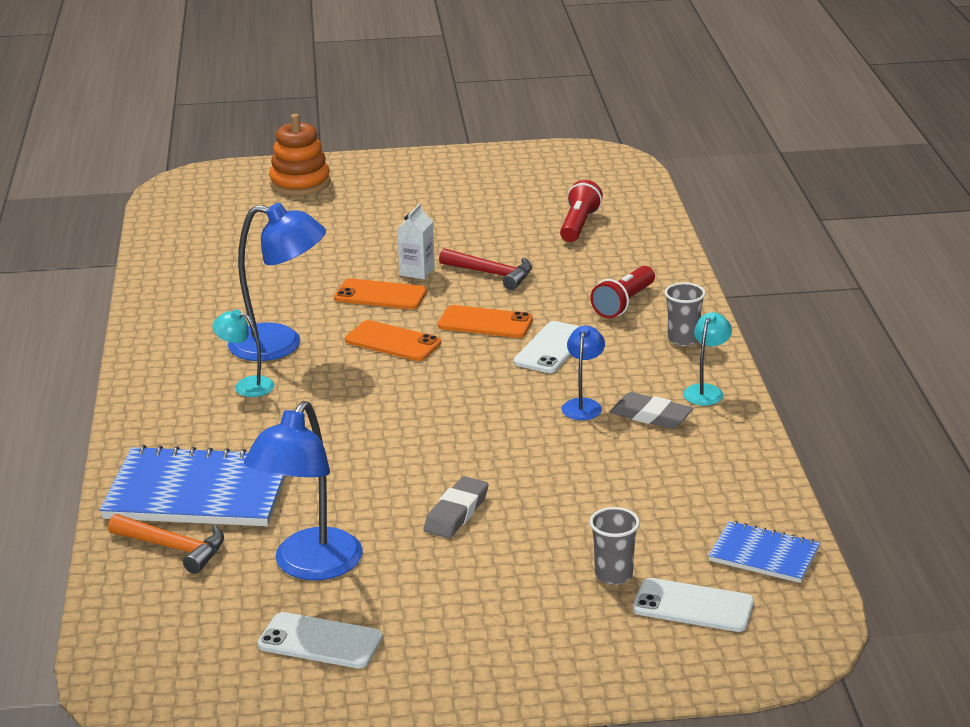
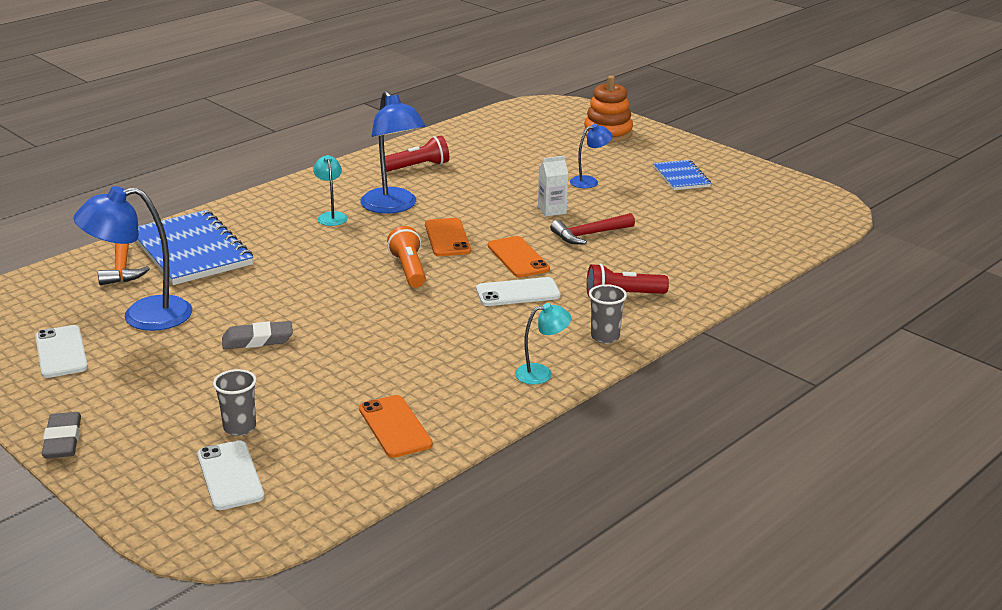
camera: 50 degrees right, 0 degrees up
(380, 295) = (502, 211): orange phone -> orange phone (395, 427)
(428, 384) = (409, 269): none -> orange flashlight
(492, 274) = (589, 235): red hammer -> red hammer turned 75 degrees clockwise
(579, 225) = (711, 237): red flashlight -> red flashlight (418, 167)
(583, 405) = (455, 333): blue lamp -> blue lamp (589, 181)
(651, 416) = (474, 364): grey eraser -> grey eraser (63, 440)
(764, 555) = (332, 482): blue notebook -> blue notebook (681, 177)

